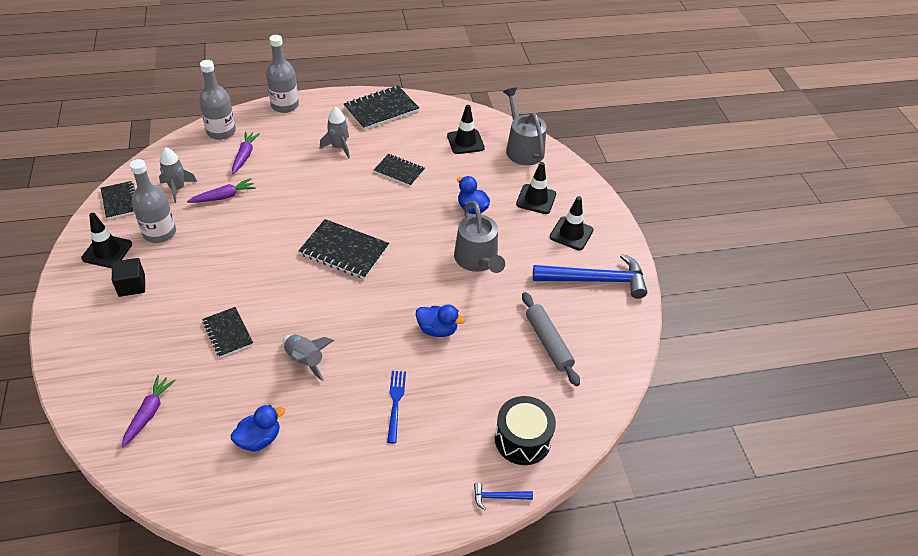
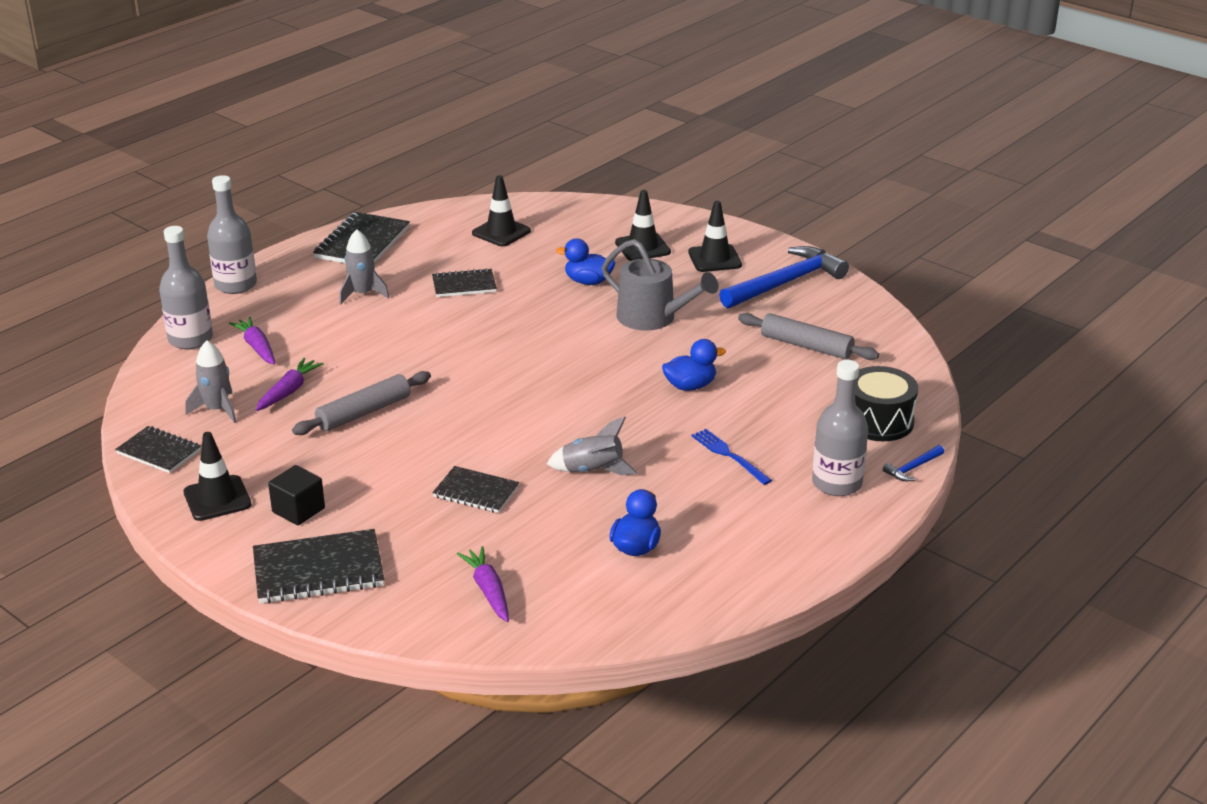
camera: 35 degrees left, 15 degrees down
(159, 233) = (258, 454): grey bottle -> grey bottle (837, 483)
(241, 235) = (364, 413): none -> grey rolling pin
(344, 251) = (502, 372): black notebook -> black notebook (318, 570)
(522, 148) = (570, 213): grey watering can -> none

